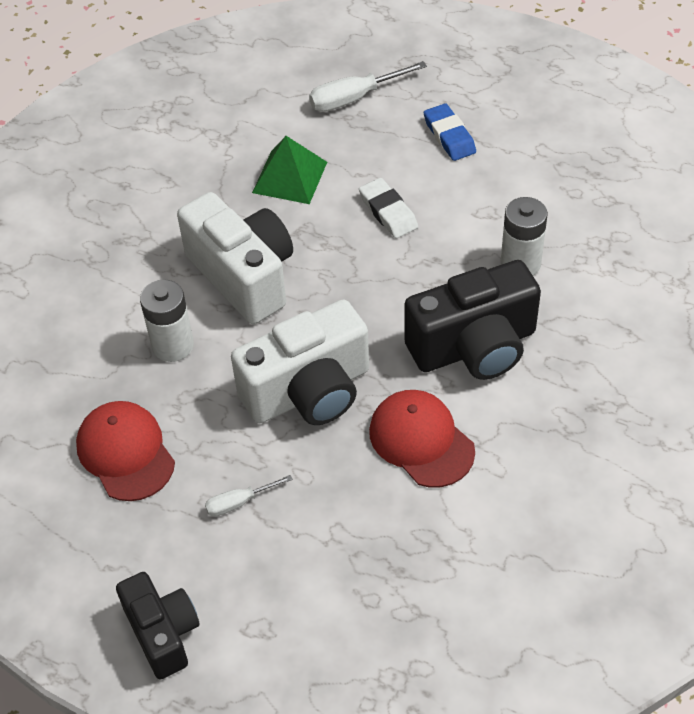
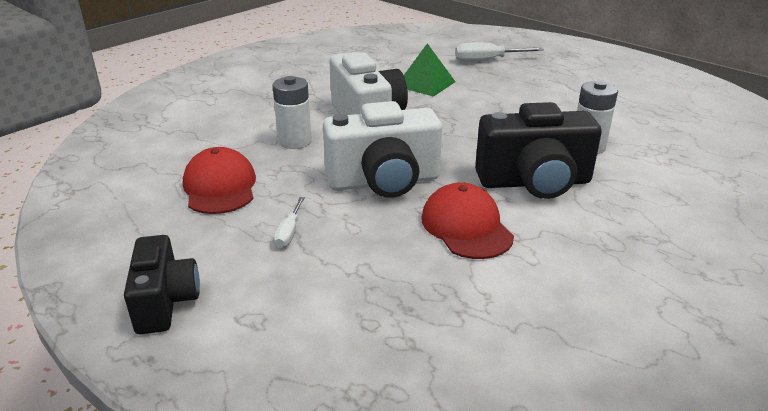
camera: 15 degrees right, 20 degrees down
(239, 502) = (289, 232): white screwdriver -> white screwdriver turned 75 degrees counterclockwise
(388, 212) = (490, 108): white eraser -> none
(449, 136) = (550, 83): blue eraser -> none

